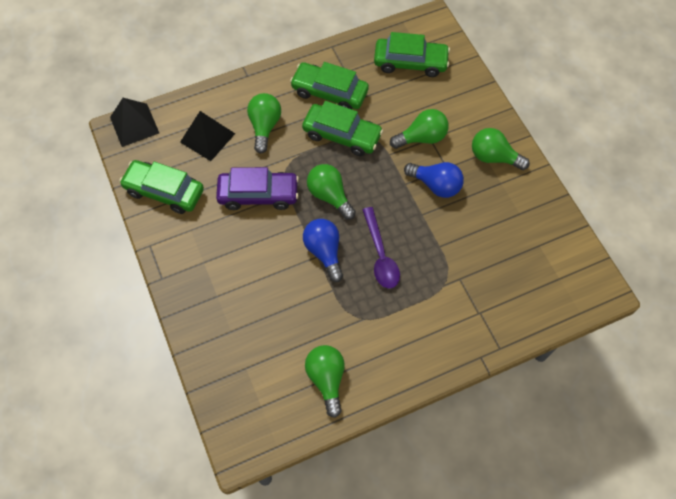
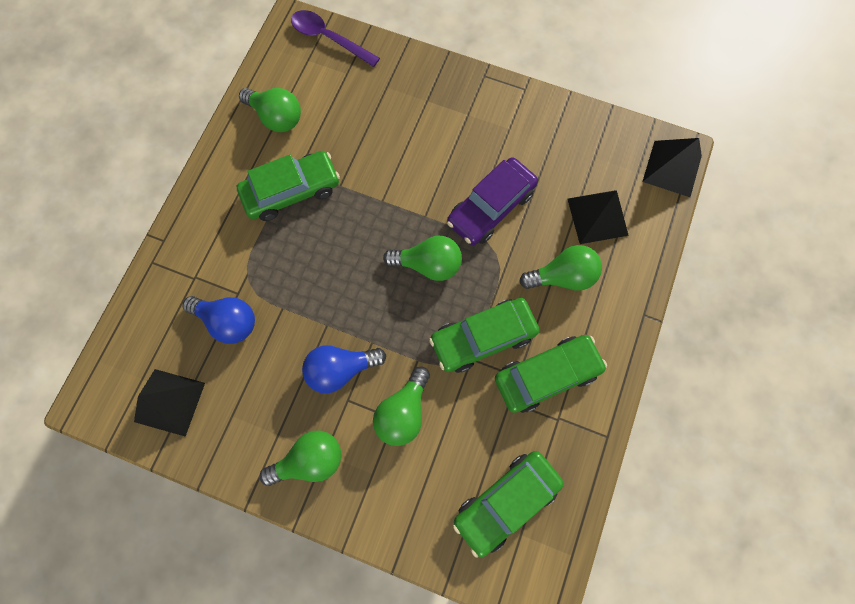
camera: 135 degrees right, 10 degrees up
(164, 191) = (570, 138): green car -> green car (292, 191)
(264, 126) = (562, 276): green light bulb -> green light bulb turned 60 degrees counterclockwise
(324, 252) = (379, 210): blue light bulb -> blue light bulb (228, 321)
(380, 255) = (328, 251): purple spoon -> purple spoon (329, 38)
(551, 250) = (170, 402): none -> black pyramid

